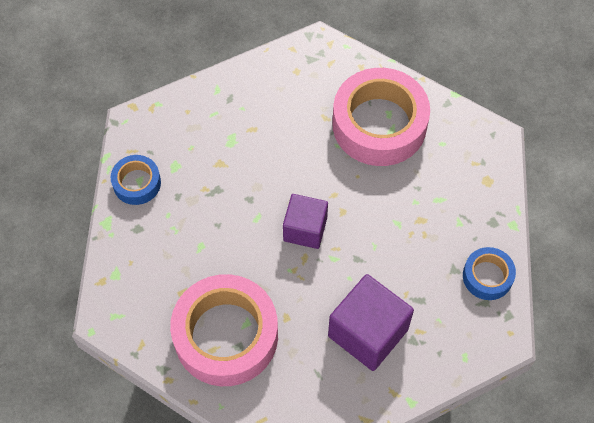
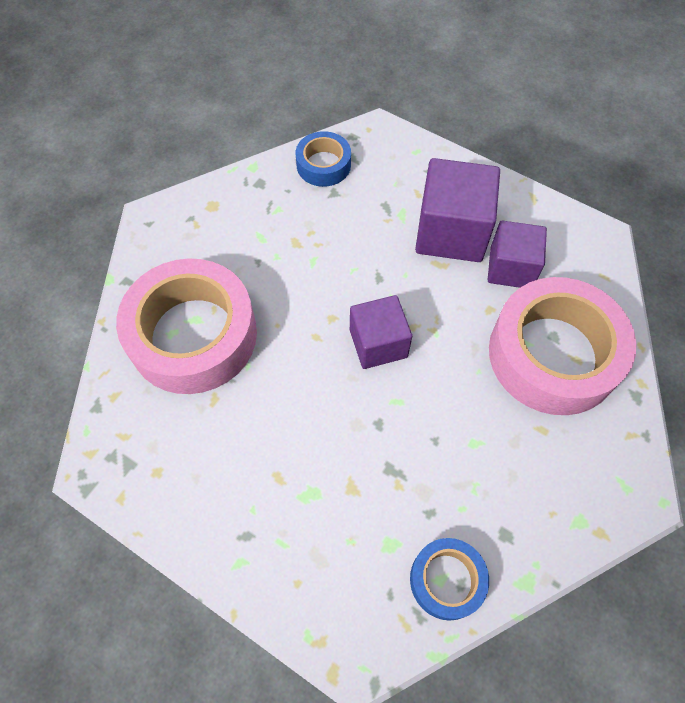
camera: 120 degrees left, 0 degrees up
(310, 355) = (511, 268): none -> purple cube

